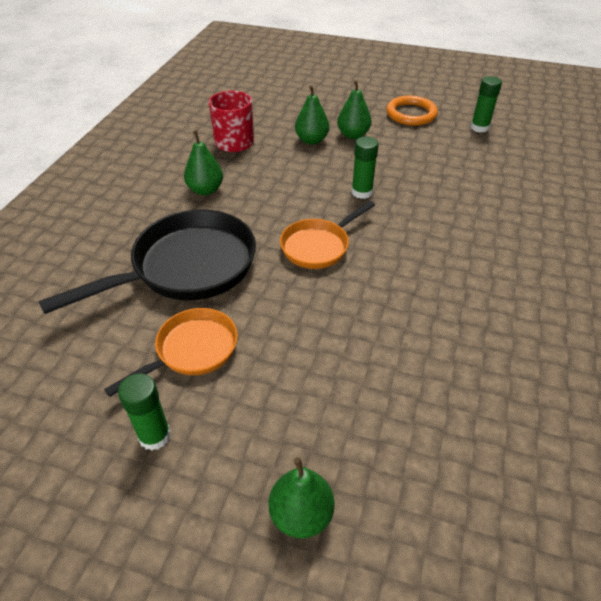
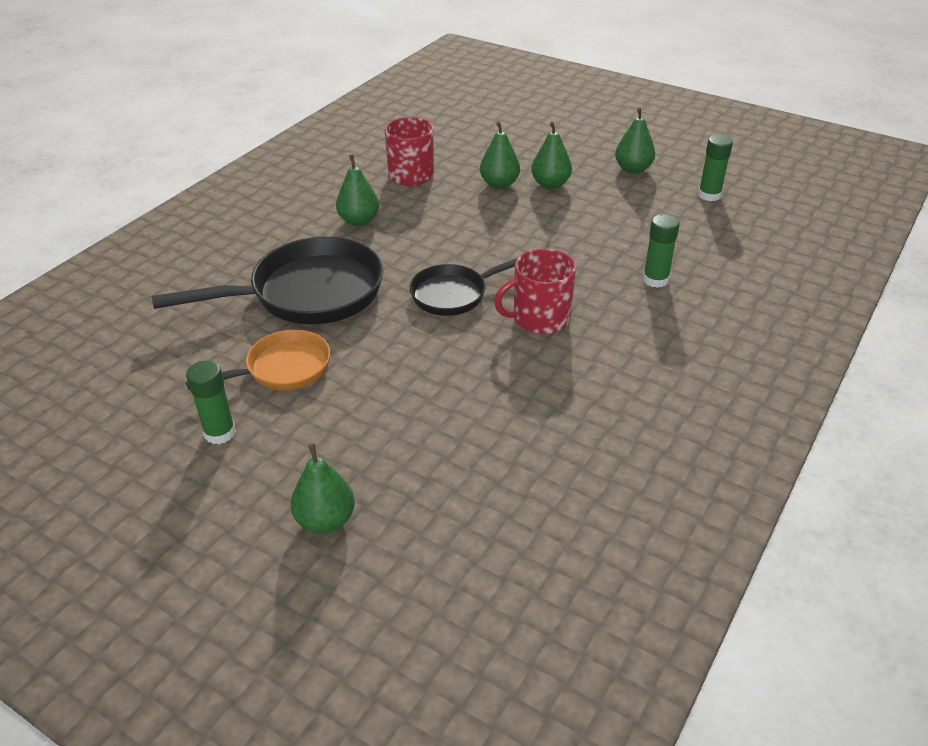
camera: 15 degrees right, 5 degrees down
(318, 246) = (453, 294): orange pan -> black pan
(362, 192) = (529, 247): green glue stick -> green glue stick (655, 280)
(401, 256) = (539, 318): none -> red mug
(411, 114) = (633, 169): orange ring -> green pear

